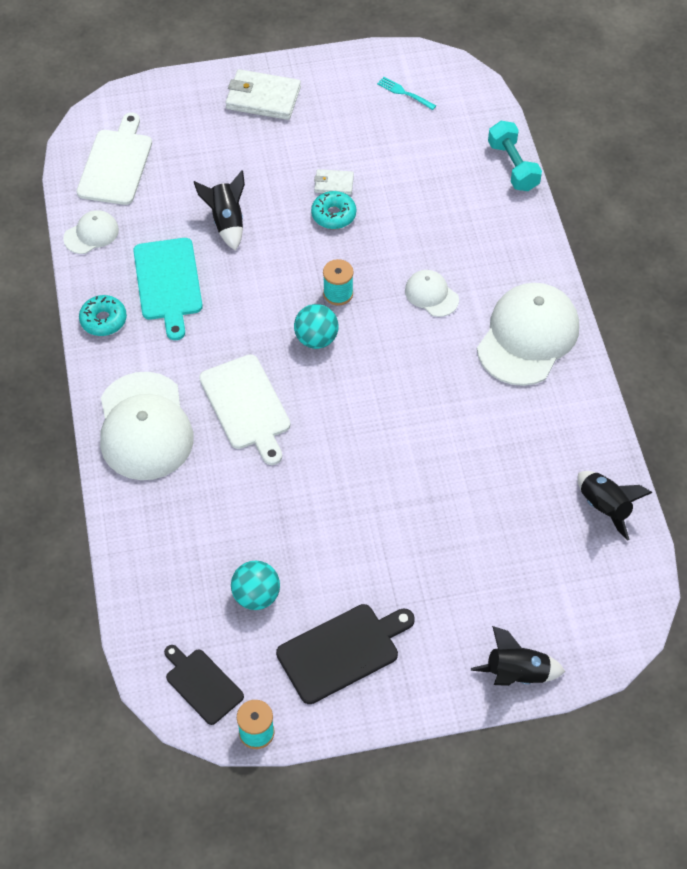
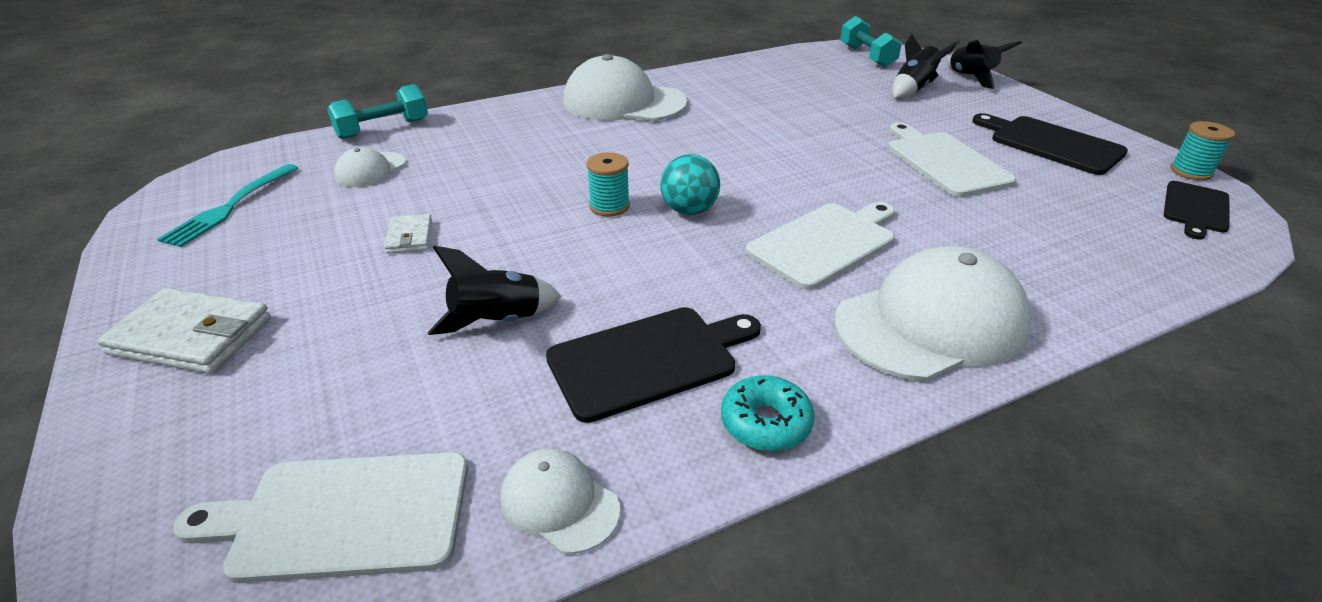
camera: 105 degrees left, 20 degrees down
(168, 283) = (648, 360): turquoise cutting board -> black cutting board
(256, 596) = (1058, 195): turquoise ball -> none
(263, 98) = (191, 336): white wallet -> white wallet turned 75 degrees counterclockwise
(333, 215) = (471, 228): turquoise donut -> none
(336, 542) = (944, 162): none -> white cutting board
(404, 93) = (230, 207): turquoise fork -> turquoise fork, size x1.64
(431, 295) = (588, 151): white cap -> white cap (370, 170)
(604, 508) = (786, 63): black rocket -> black rocket (913, 89)
(609, 599) = (867, 56): none -> turquoise dumbbell

